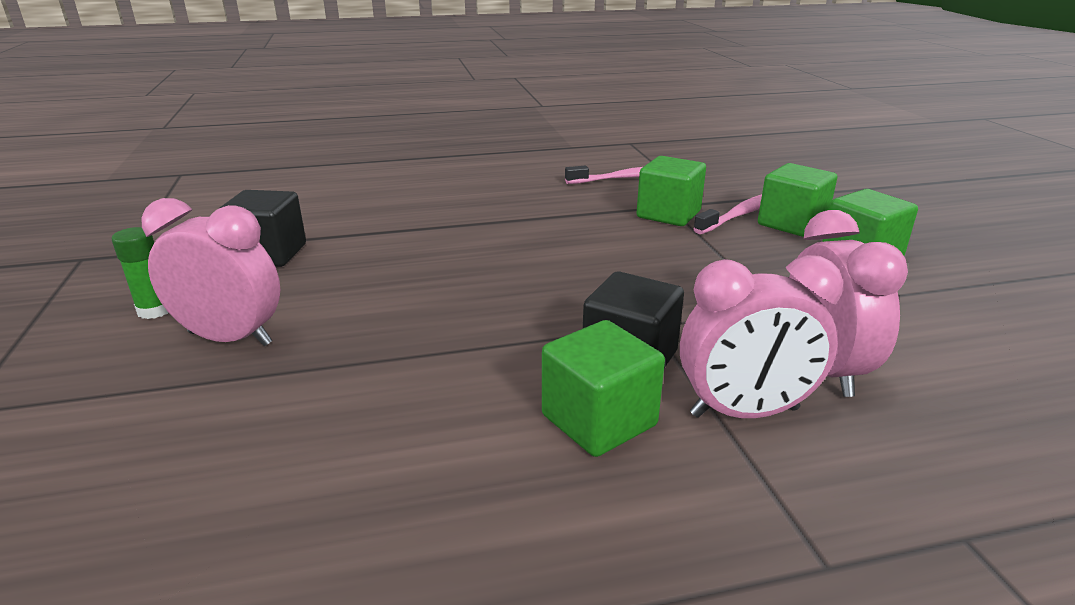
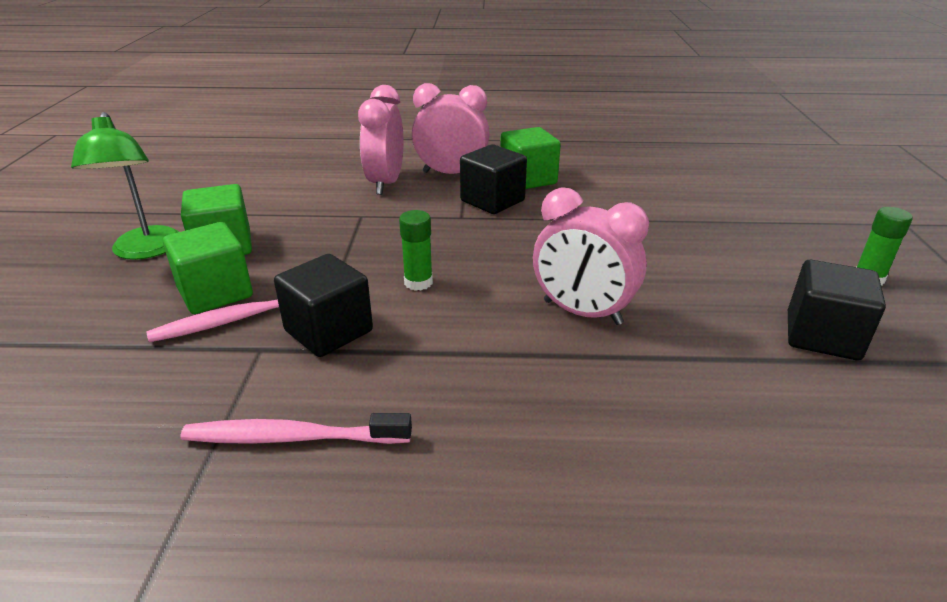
camera: 165 degrees left, 5 degrees up
(230, 338) = (775, 246): pink clock -> pink clock (582, 312)
(634, 250) = (418, 282): none -> green glue stick
(668, 214) = (328, 331): green cube -> black cube
(920, 243) = (146, 251): none -> green lamp

